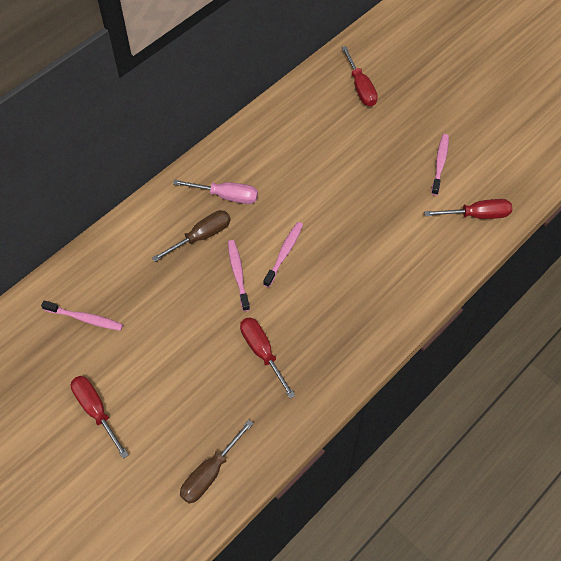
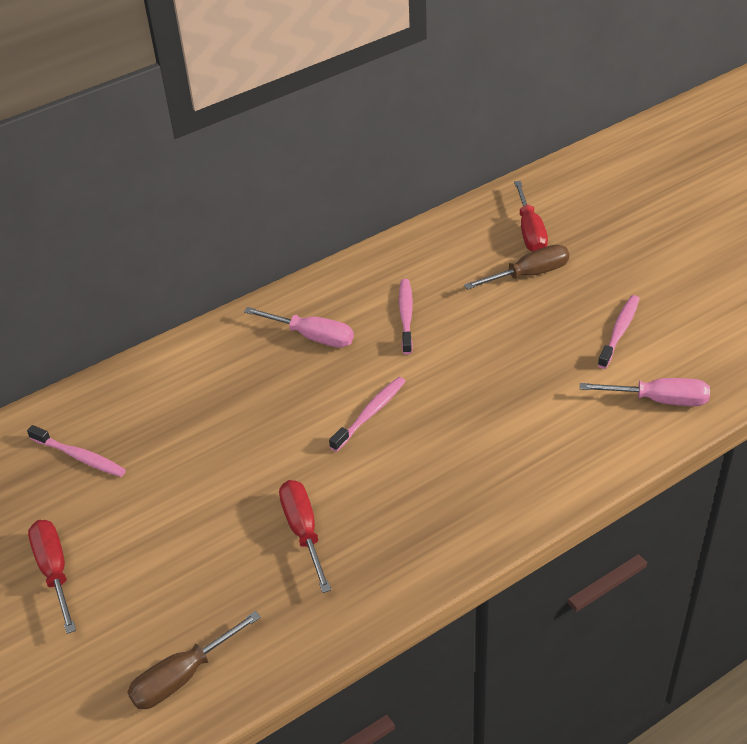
camera: 15 degrees right, 15 degrees down
(201, 237) = (264, 380): brown screwdriver -> brown screwdriver (528, 274)
(238, 274) = (299, 430): pink toothbrush -> pink toothbrush (406, 316)
(477, 215) = (658, 400): red screwdriver -> pink screwdriver

